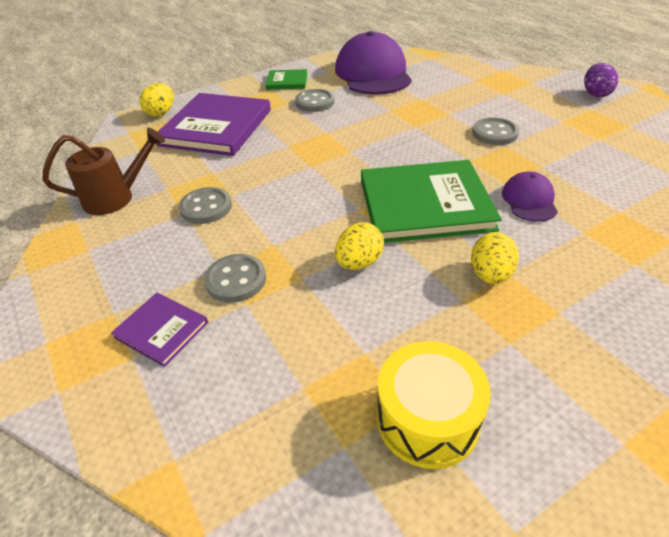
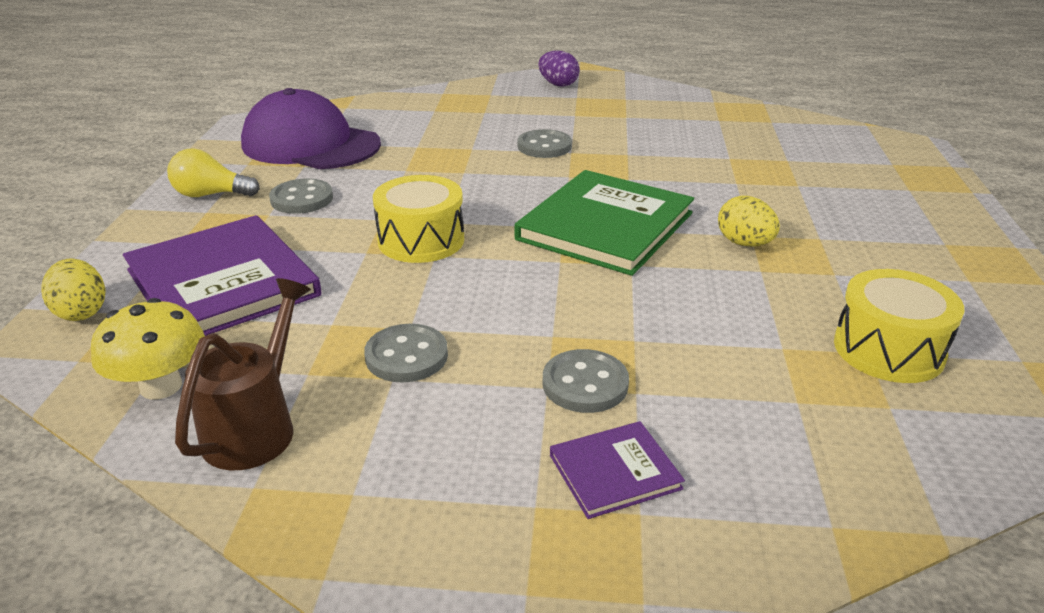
camera: 55 degrees left, 10 degrees down
(126, 160) = (161, 386): none -> yellow mushroom
(287, 81) = (211, 195): green book -> yellow light bulb
(320, 154) = (421, 240): none -> yellow drum
(359, 263) = (650, 297): yellow egg -> none
(529, 200) = (667, 181): purple cap -> none

